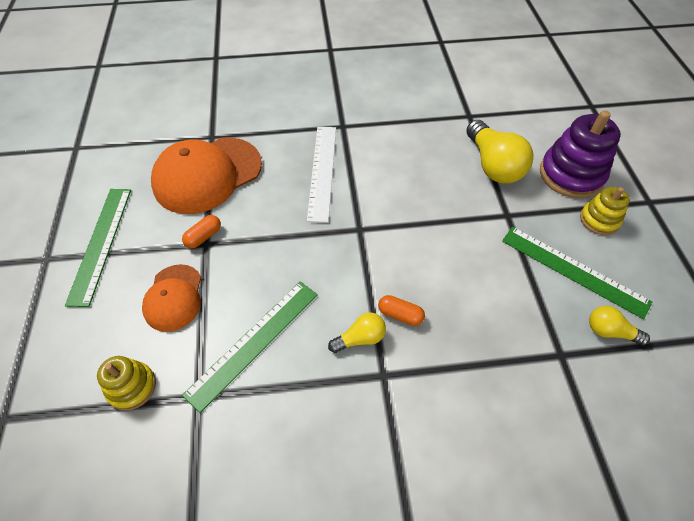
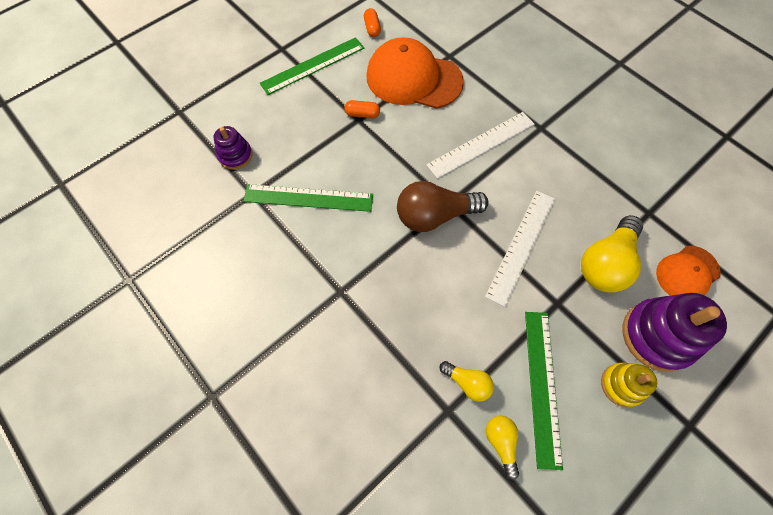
camera: 55 degrees right, 10 degrees up
(132, 387) = (235, 155): yellow stacking toy -> purple stacking toy
(174, 297) = (306, 132): orange cap -> orange cap (687, 273)
(360, 338) = (357, 259): yellow light bulb -> yellow light bulb (467, 382)
(364, 247) = (435, 215): none -> brown light bulb
(400, 315) = (396, 274): orange capsule -> orange capsule (372, 28)
(440, 206) = (521, 246): none -> white ruler

